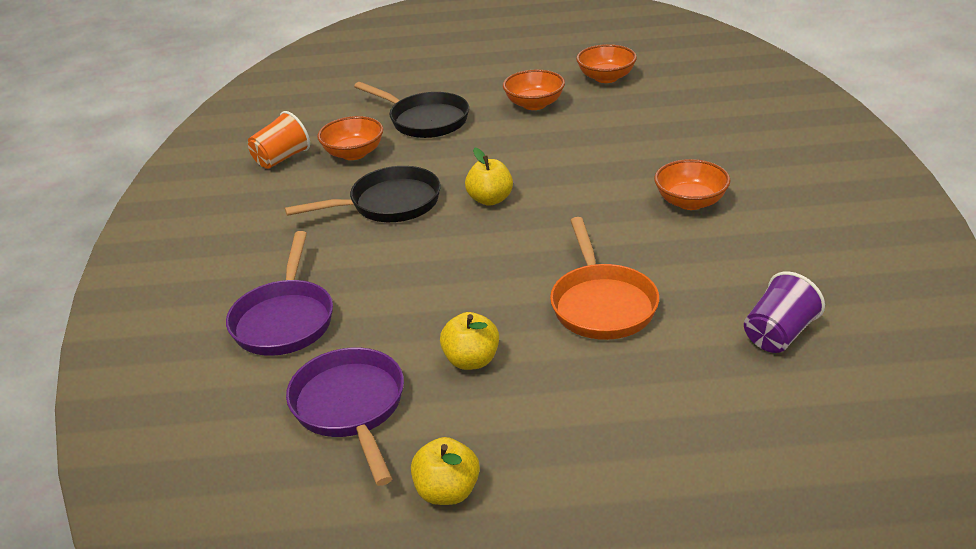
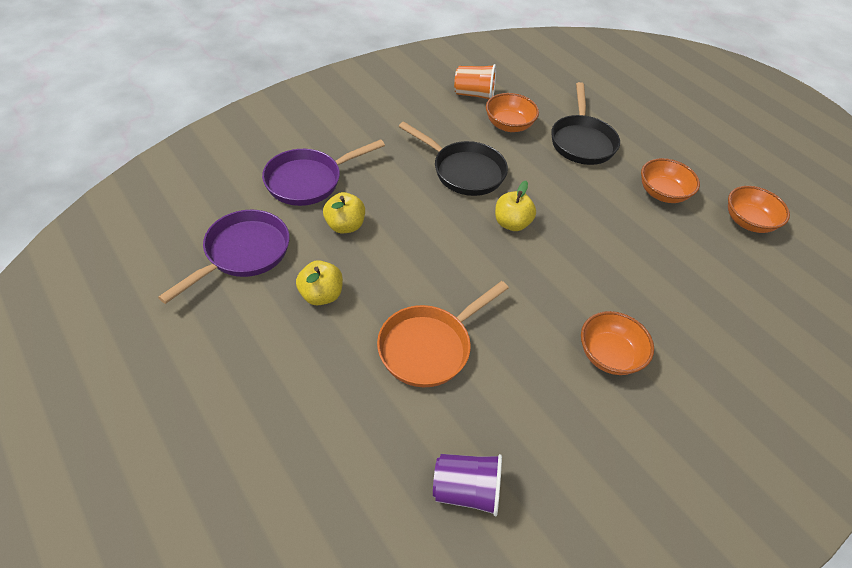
camera: 50 degrees right, 15 degrees up
(447, 491) = (188, 339): yellow apple -> yellow apple (345, 226)

